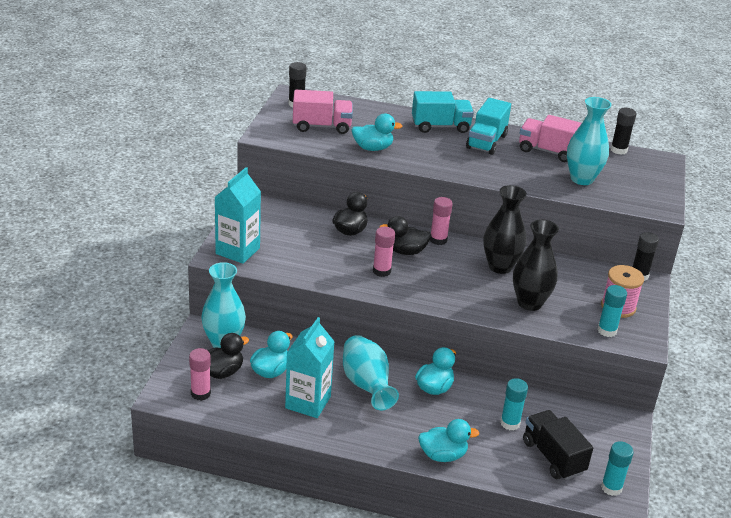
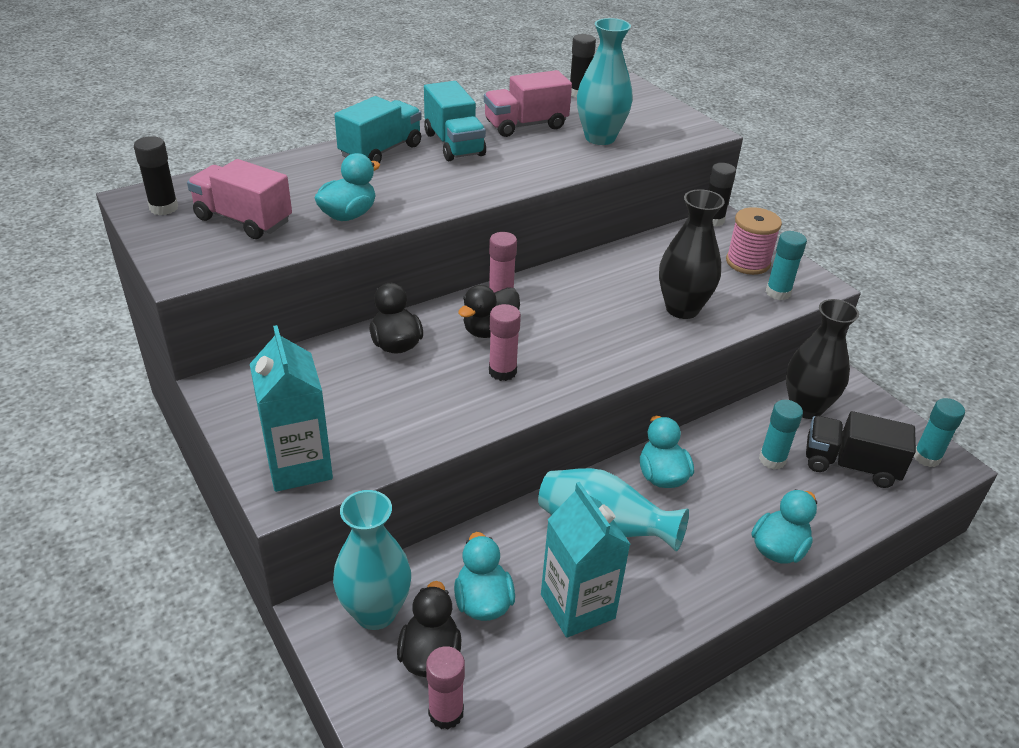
camera: 45 degrees left, 5 degrees up
(322, 126) = (243, 220): pink truck -> pink truck turned 105 degrees counterclockwise
(500, 266) = (599, 287): black vase -> black vase (806, 408)

